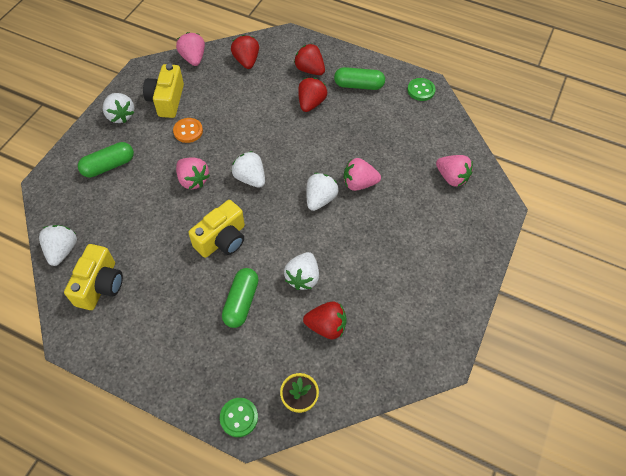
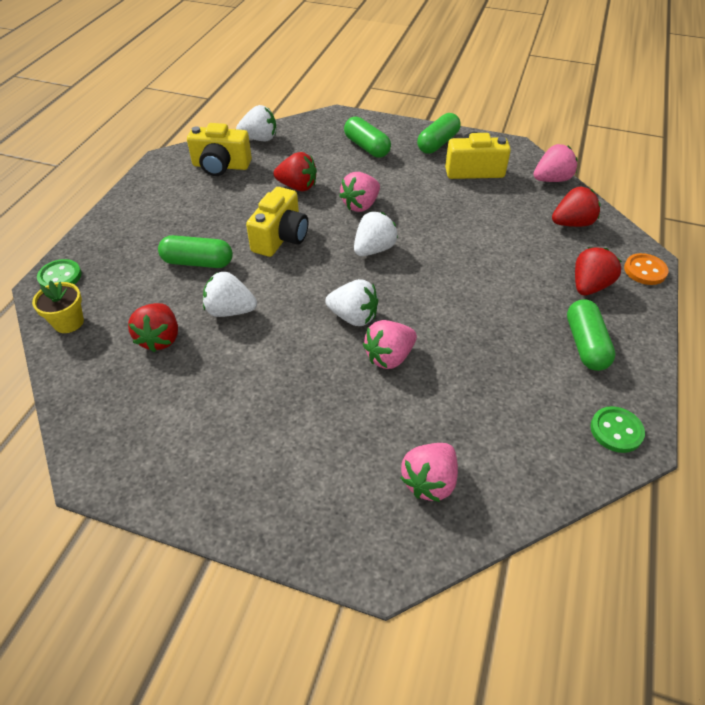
camera: 85 degrees right, 10 degrees down
(120, 115) = (438, 143): white strawberry -> green capsule
(188, 131) = (432, 192): orange button -> orange button (645, 270)
(222, 239) = (280, 238): yellow camera -> yellow camera turned 105 degrees counterclockwise
(311, 103) = (523, 293): red strawberry -> red strawberry (297, 186)
(359, 183) = (389, 357): pink strawberry -> pink strawberry turned 120 degrees counterclockwise

